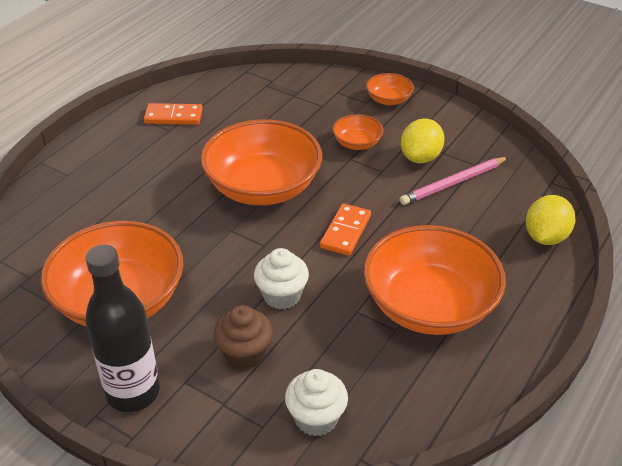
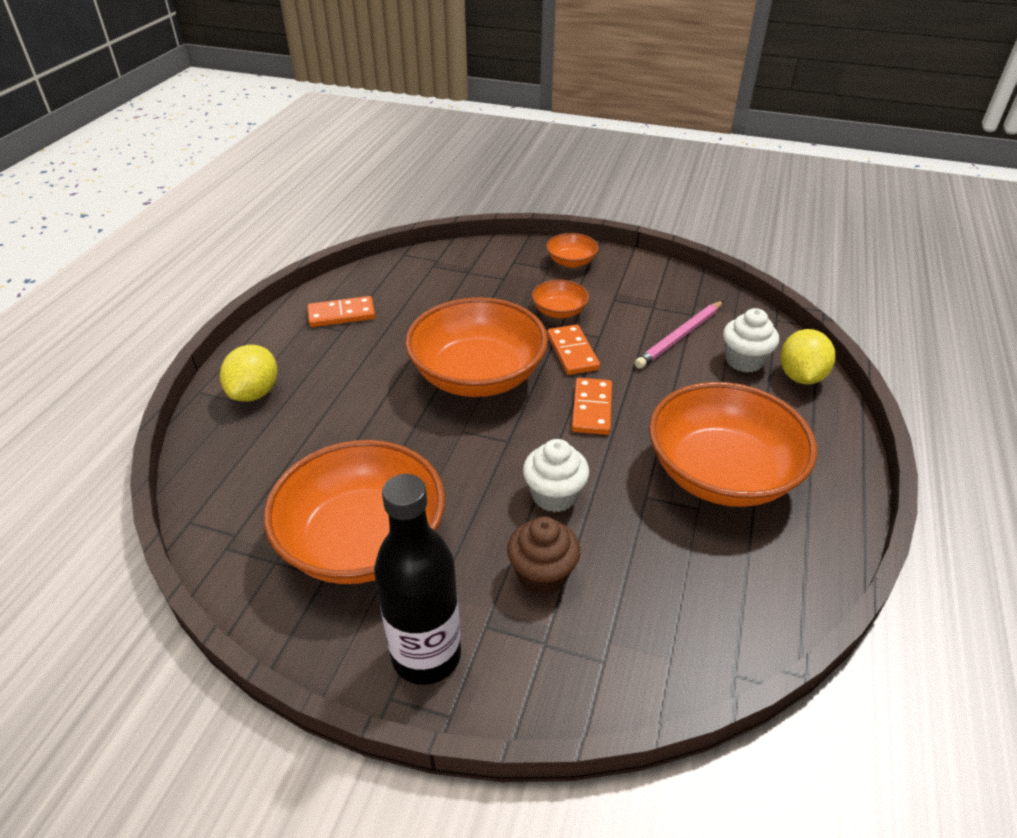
camera: 15 degrees left, 0 degrees up
(316, 418) = (661, 635): white cupcake -> white cupcake (744, 361)
(352, 181) = (572, 352): none -> orange domino
(420, 157) = (633, 316): yellow lemon -> yellow lemon (255, 392)

